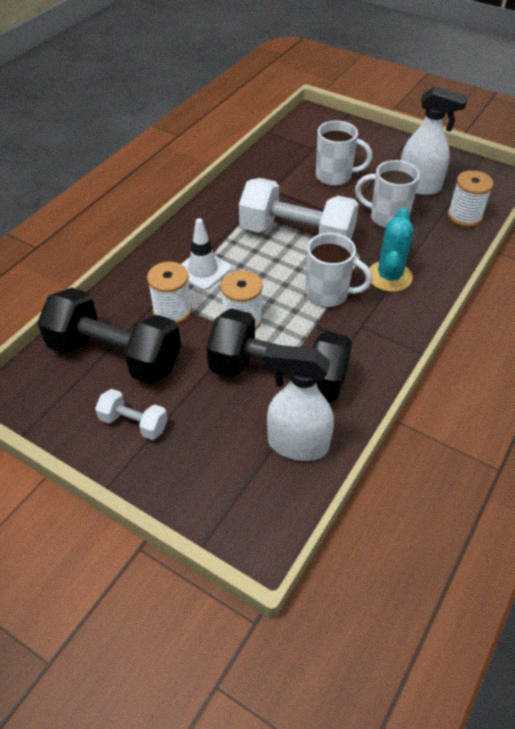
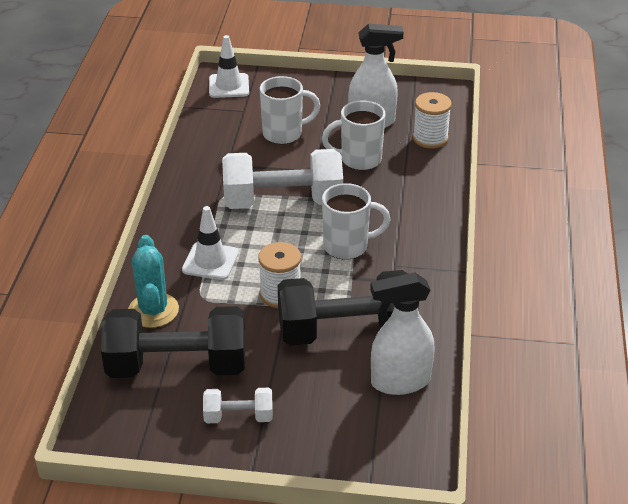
camera: 25 degrees left, 10 degrees down
(172, 310) = (205, 308): white spool -> none
(314, 124) = (229, 86): none -> white traffic cone
(389, 276) = (394, 213): turquoise cactus -> turquoise cactus (153, 310)

